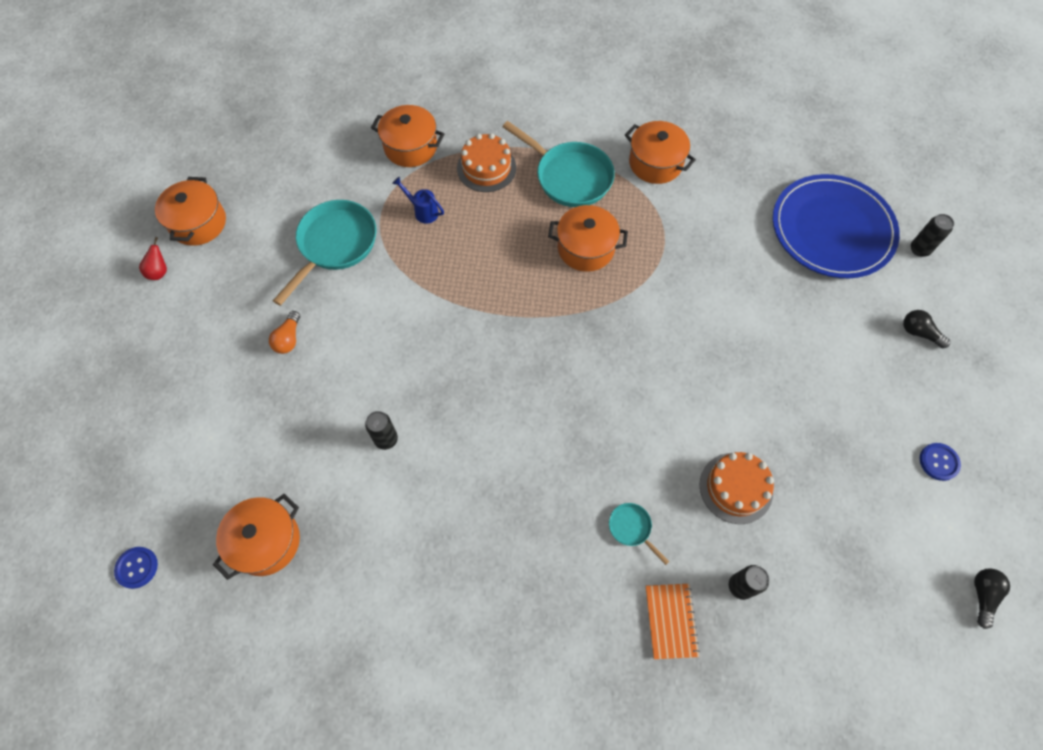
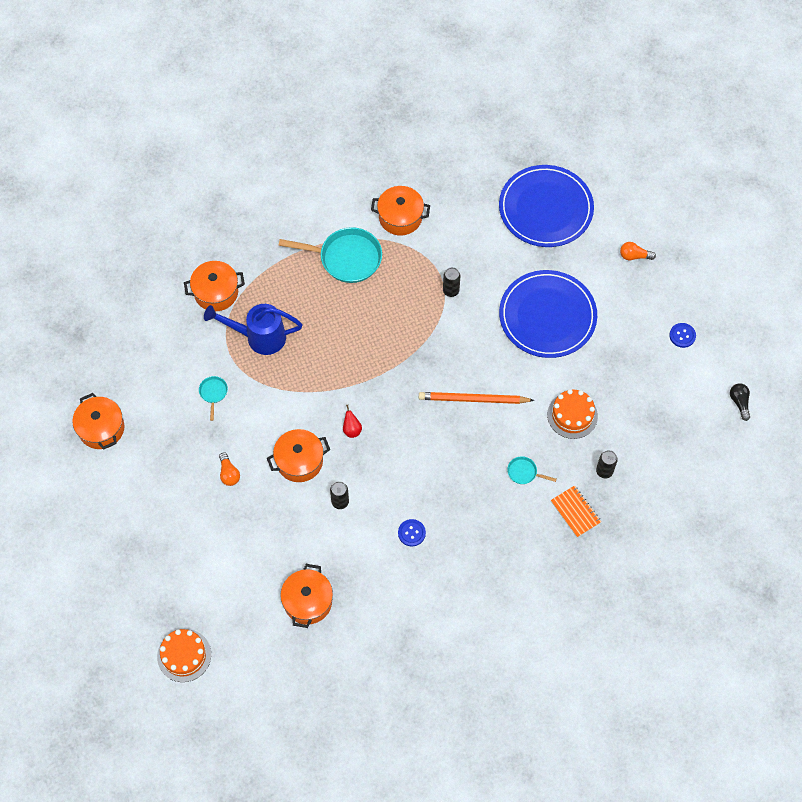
camera: 30 degrees left, 0 degrees up
(137, 567) = (238, 660): blue button -> blue button (411, 533)
(159, 272) = (101, 477): red pear -> red pear (352, 429)
(335, 245) = (213, 393): turquoise pan -> turquoise pan, size x0.45
(422, 211) = (258, 337): blue watering can -> blue watering can, size x2.02
(486, 168) = (282, 281): orange cake -> orange cake (184, 655)
(586, 248) = (389, 306): orange pot -> orange pot (299, 461)
(620, 402) = (473, 399): none -> orange pencil
(769, 350) = (547, 316): none -> blue plate
(919, 249) = (608, 195): black can -> black can (451, 291)
(919, 333) = (634, 256): black light bulb -> orange light bulb

